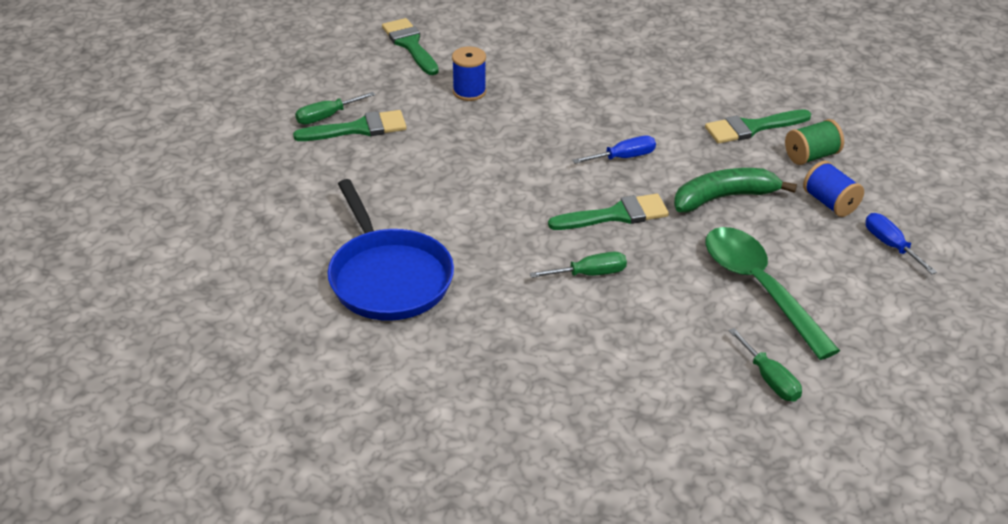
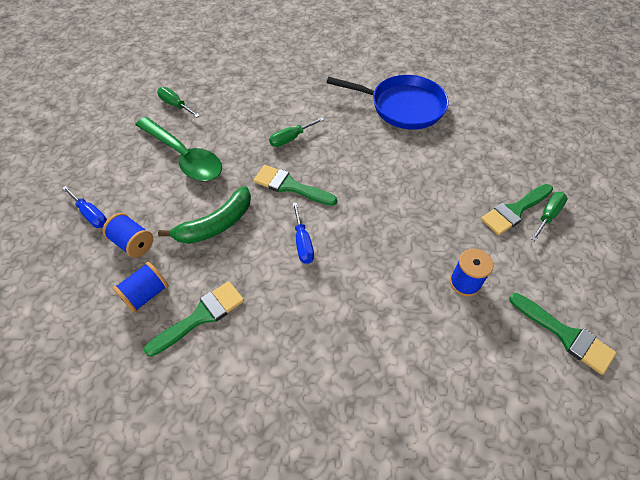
camera: 160 degrees right, 15 degrees up
(388, 277) = (403, 106): blue pan -> blue pan turned 150 degrees clockwise
(616, 215) = (290, 186): green brush -> green brush turned 60 degrees clockwise
(624, 157) = (302, 243): blue screwdriver -> blue screwdriver turned 60 degrees counterclockwise
(811, 156) = (146, 294): green spool -> blue spool

